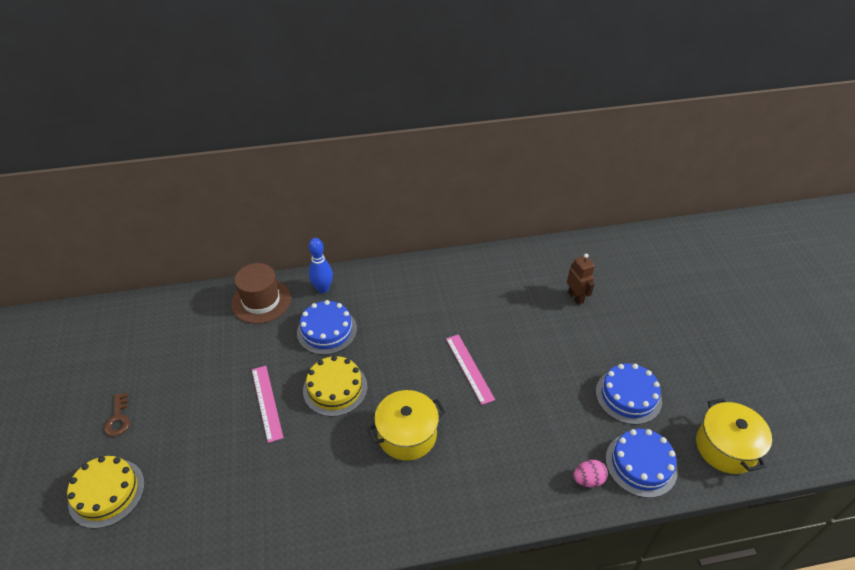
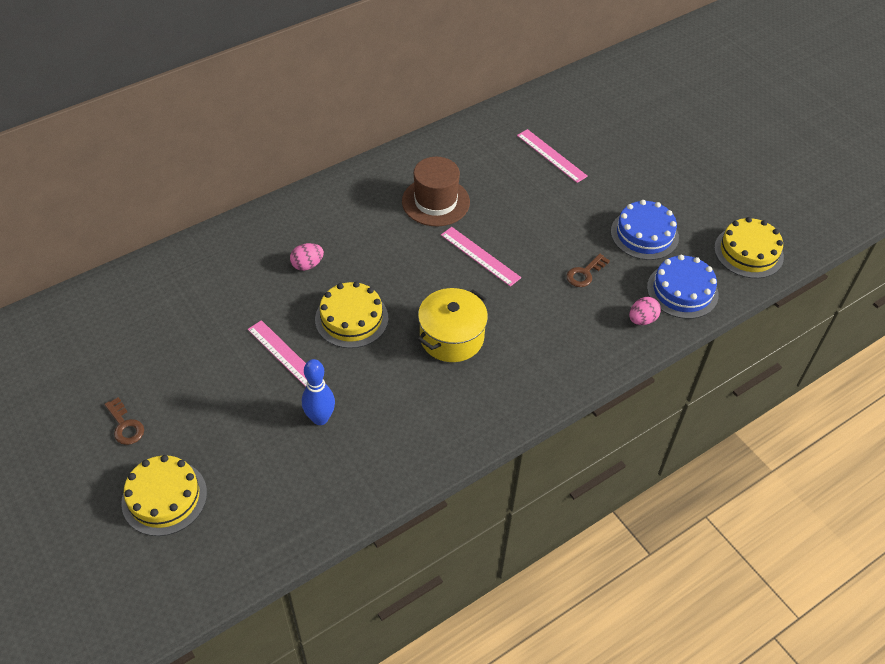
camera: 25 degrees left, 5 degrees up
(261, 301) = (212, 257): brown hat -> brown hat (435, 202)
(323, 289) = (276, 223): blue bowling pin -> blue bowling pin (320, 418)
(327, 330) = (307, 265): blue cake -> pink egg
(554, 415) = (585, 273): none -> brown key
(576, 297) = (551, 155): brown robot -> pink ruler
(726, 447) = (748, 252): yellow pot -> yellow cake

